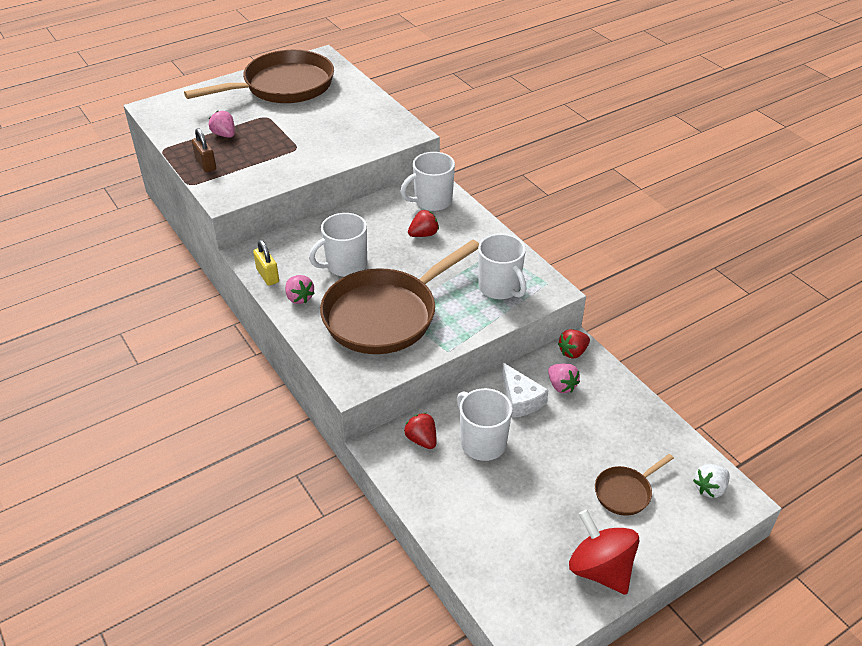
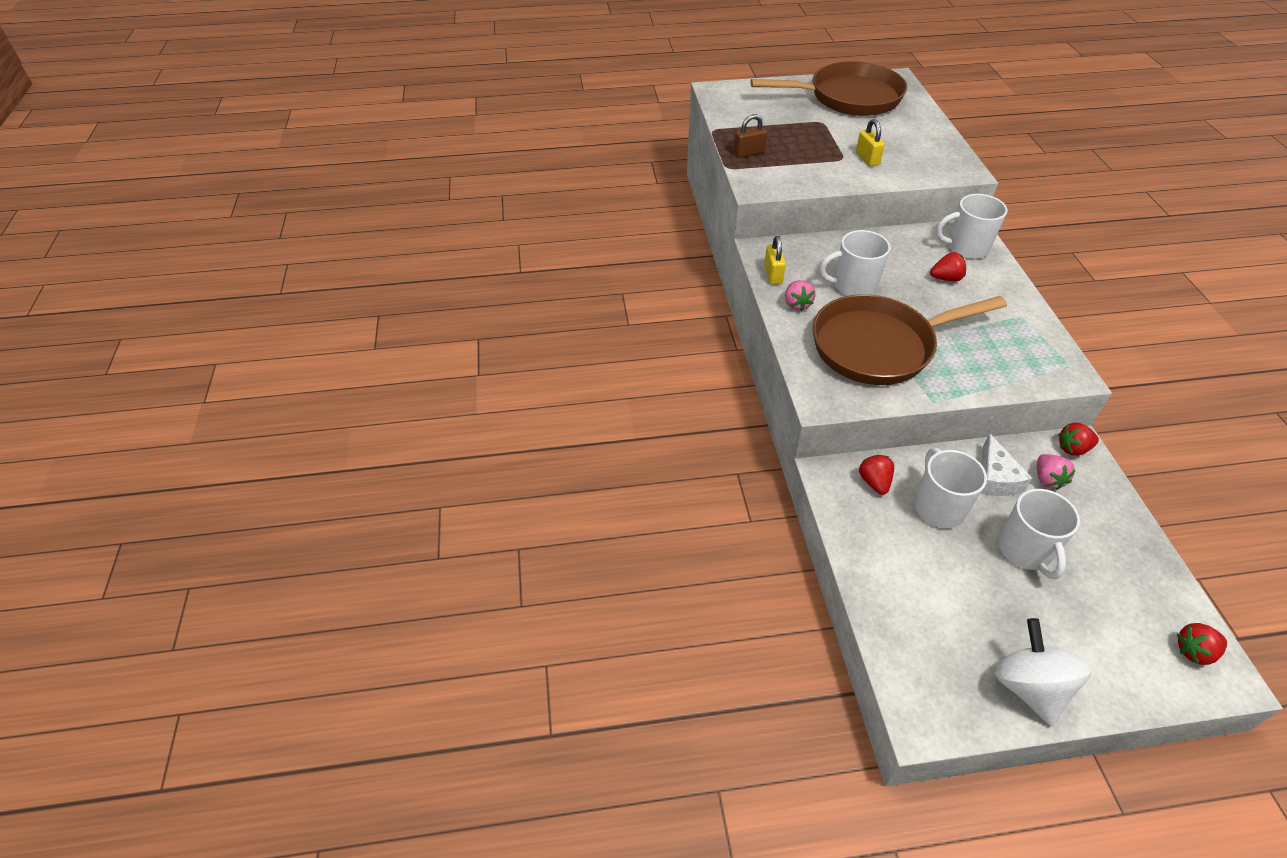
camera: 25 degrees right, 5 degrees up
(206, 164) = (749, 153): brown padlock -> brown padlock turned 75 degrees clockwise
(224, 135) = (775, 130): pink strawberry -> none
(319, 142) = (867, 158): none -> yellow padlock
(500, 288) = (1013, 355): white mug -> white mug (1025, 551)
(600, 569) = (1029, 687): red spinning top -> white spinning top
(625, 492) = (1086, 617): brown pan -> none
(710, 488) = (1194, 651): white strawberry -> red strawberry

